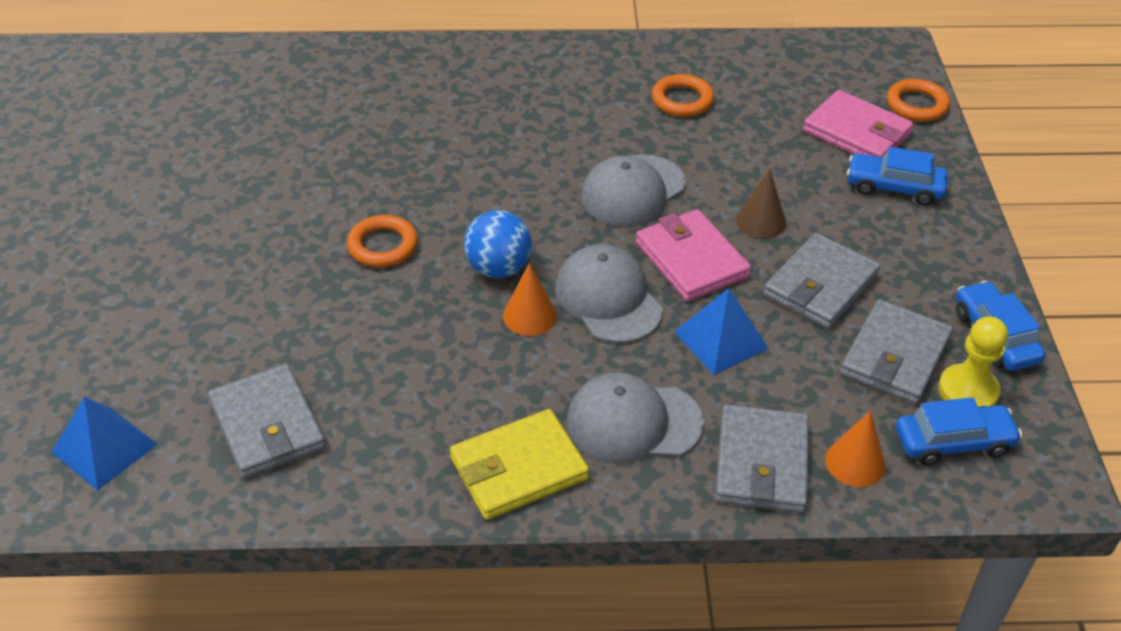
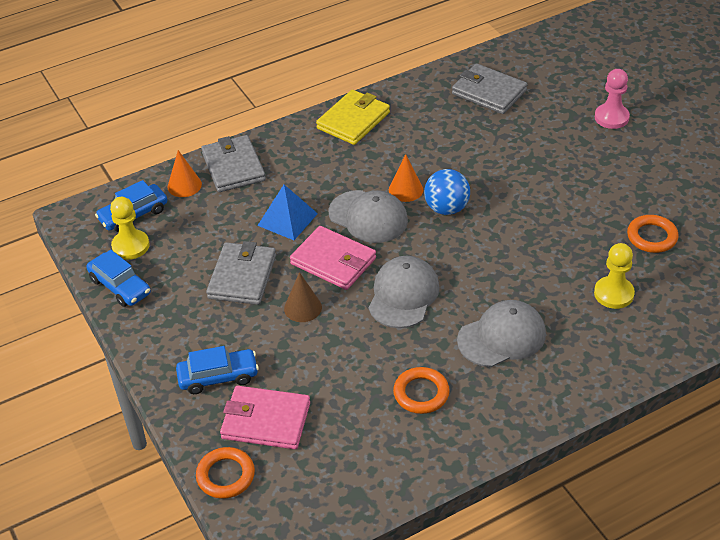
camera: 155 degrees right, 0 degrees up
(105, 448) = (551, 58): blue pyramid -> none
(155, 303) = (611, 117): none -> pink pawn
(383, 246) = (526, 194): orange ring -> orange ring (652, 237)
(407, 109) = (613, 294): none -> yellow pawn
(633, 422) = (310, 160): grey cap -> grey cap (502, 337)
(895, 356) = (180, 249): grey wallet -> none

